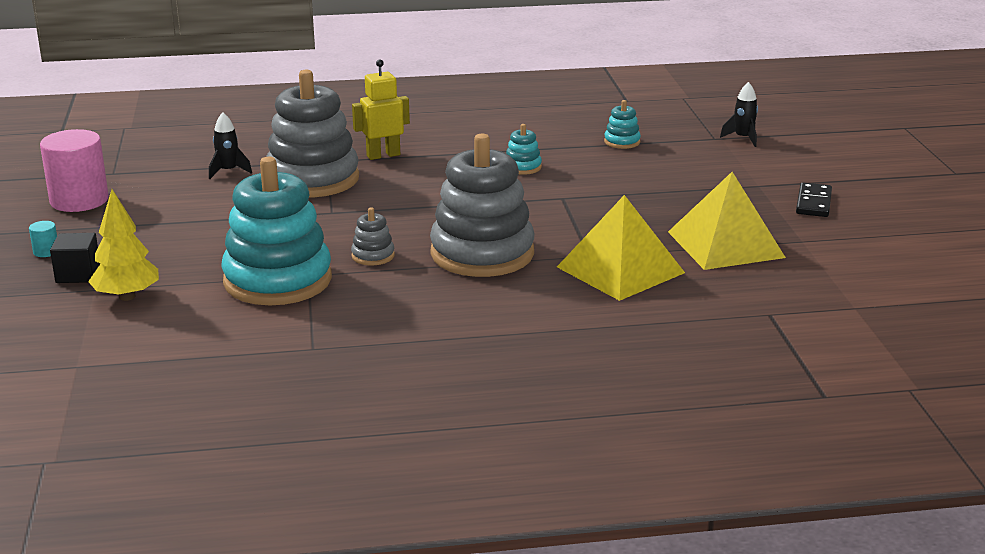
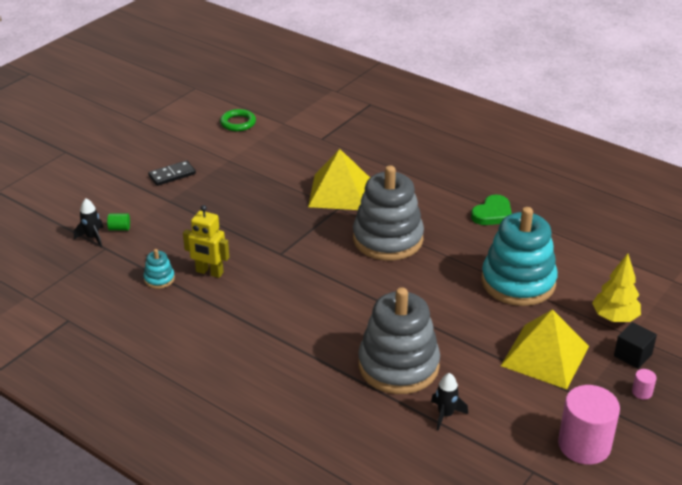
camera: 135 degrees left, 10 degrees up
(46, 252) = (642, 392): turquoise cylinder -> pink cylinder
(373, 256) = (446, 271): grey stacking toy -> none
(383, 155) = (320, 363): yellow robot -> yellow robot (209, 272)
(403, 333) = (492, 214): none -> green heart
(522, 167) = (256, 293): turquoise stacking toy -> none
(725, 244) = (265, 177): yellow pyramid -> yellow pyramid (545, 356)
(740, 152) = (119, 228): none -> green cylinder
(898, 280) = (238, 123): none -> green ring

